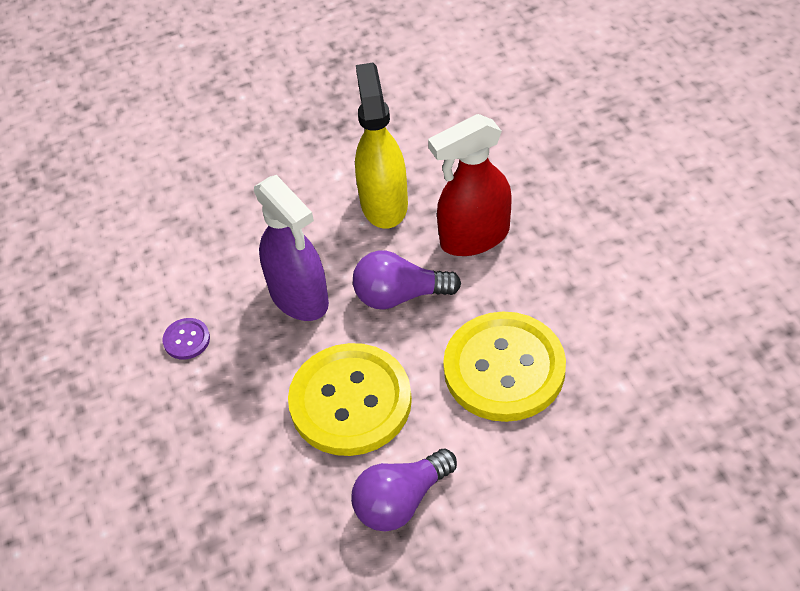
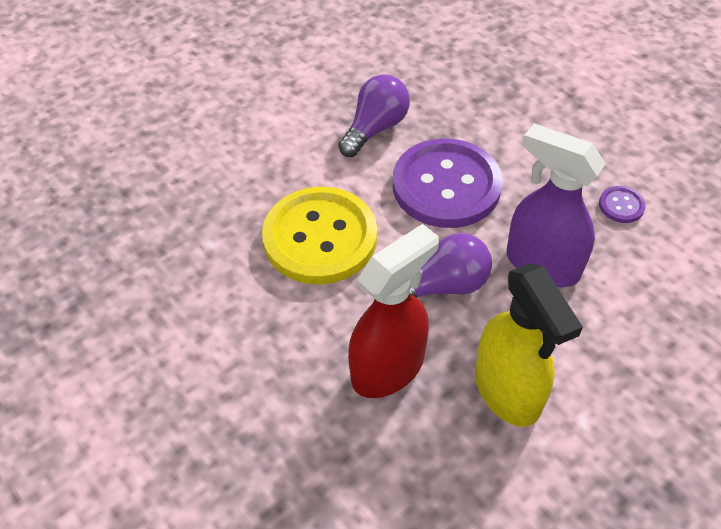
camera: 160 degrees right, 0 degrees up
(350, 401) = (446, 186): yellow button -> purple button

